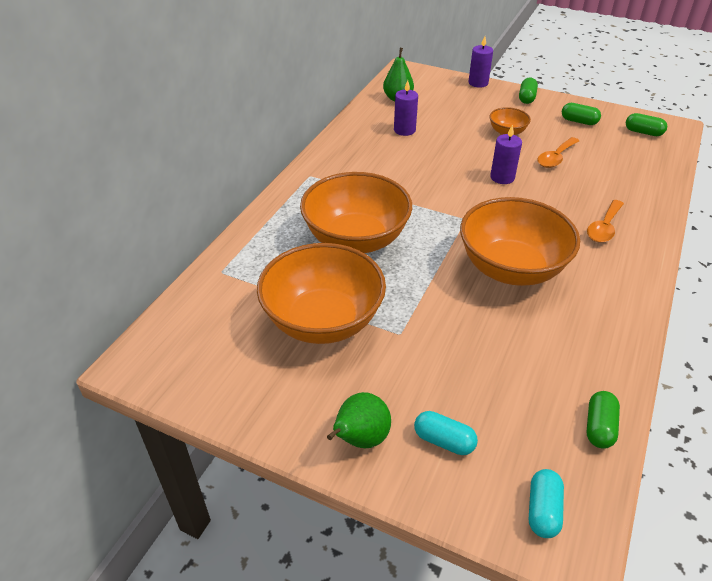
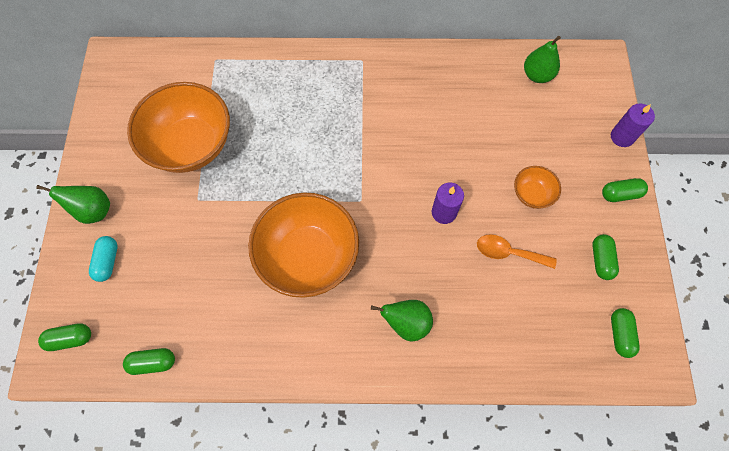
camera: 65 degrees right, 25 degrees up
(356, 239) = (292, 129): orange bowl -> none
(404, 130) = (479, 103): purple candle -> none
(543, 510) = (70, 339): turquoise capsule -> green capsule
(604, 228) = (406, 323): orange spoon -> green pear

